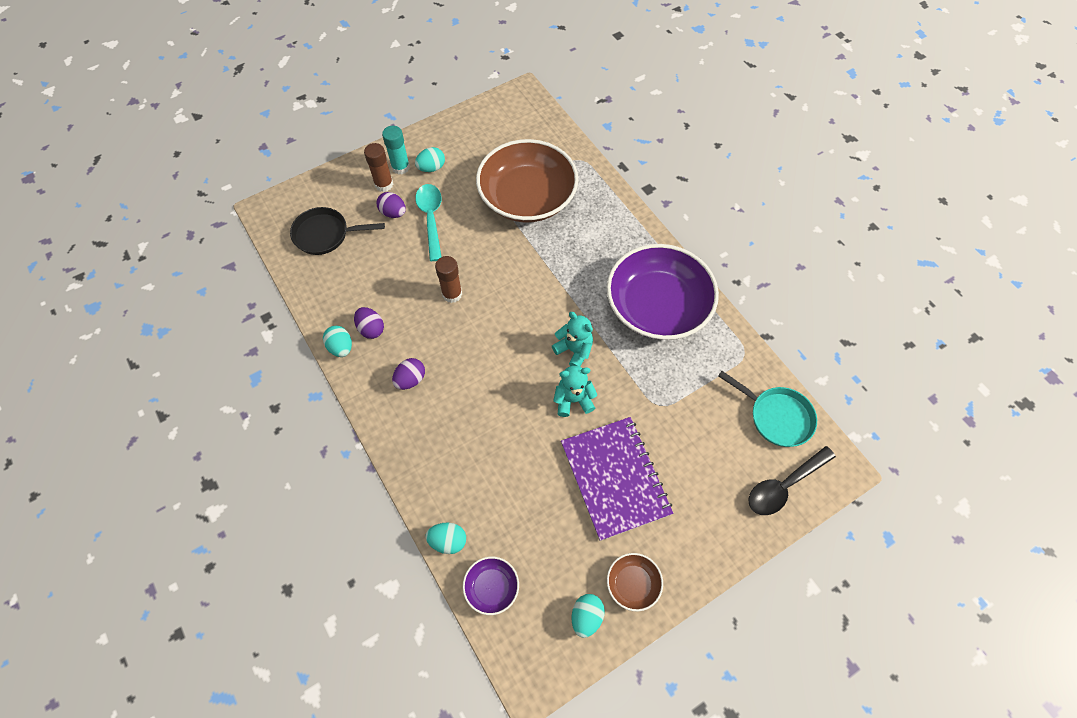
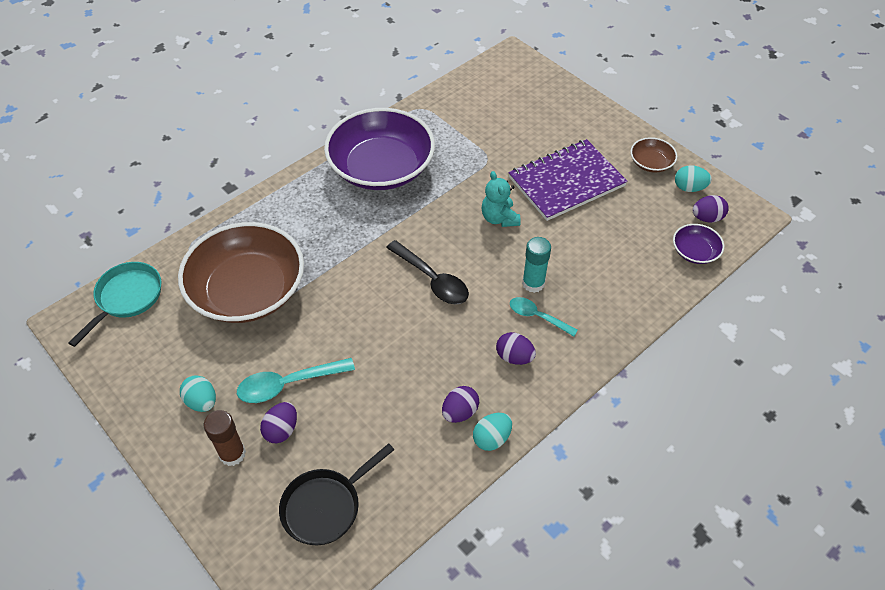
camera: 100 degrees left, 10 degrees down
(325, 234) = (325, 506): black pan -> black pan turned 60 degrees clockwise
(400, 167) = (201, 440): turquoise glue stick -> turquoise glue stick (533, 283)
(447, 408) = (537, 317): none -> turquoise spoon
(448, 541) = (669, 290): turquoise egg -> none
(452, 294) = (396, 340): brown glue stick -> none
(537, 620) = (707, 218): none -> purple egg
(574, 350) = (445, 224): turquoise teddy bear -> none
(776, 417) = (477, 88): turquoise pan -> turquoise pan (127, 298)
(784, 486) = (537, 83): black spoon -> black spoon (432, 279)

